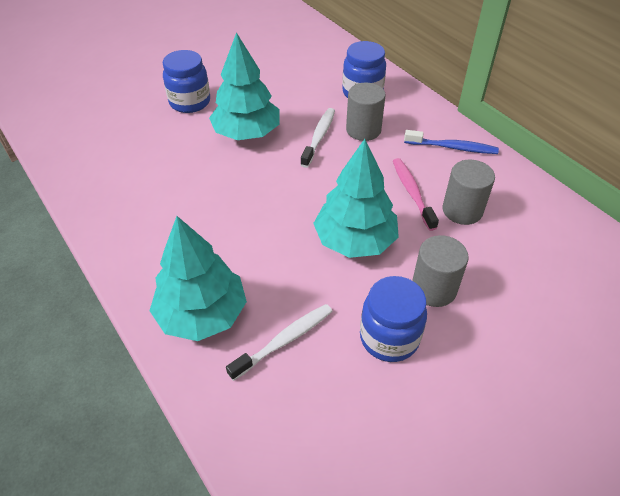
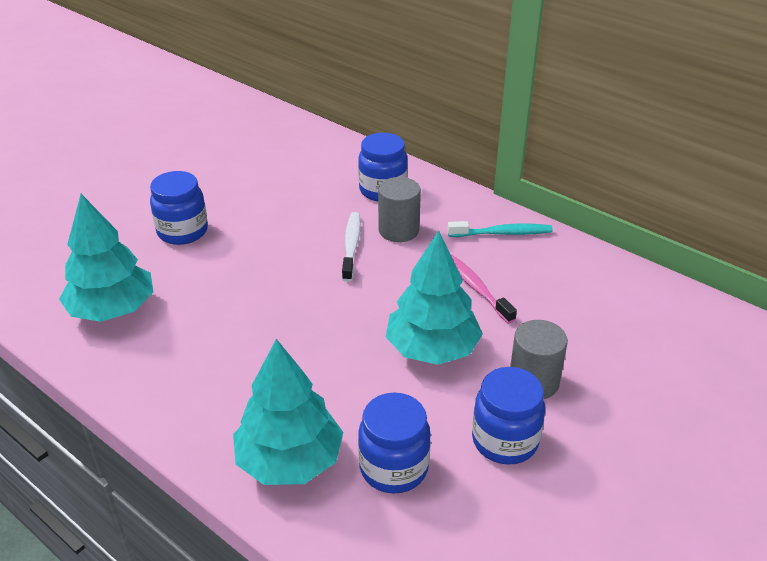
camera: 15 degrees left, 10 degrees down
(247, 133) = (265, 255): turquoise tree -> turquoise tree (112, 309)
(284, 340) = (393, 468): white toothbrush -> blue jar
(453, 147) = (502, 233): blue toothbrush -> turquoise toothbrush
(462, 210) = (535, 297): grey cylinder -> none

